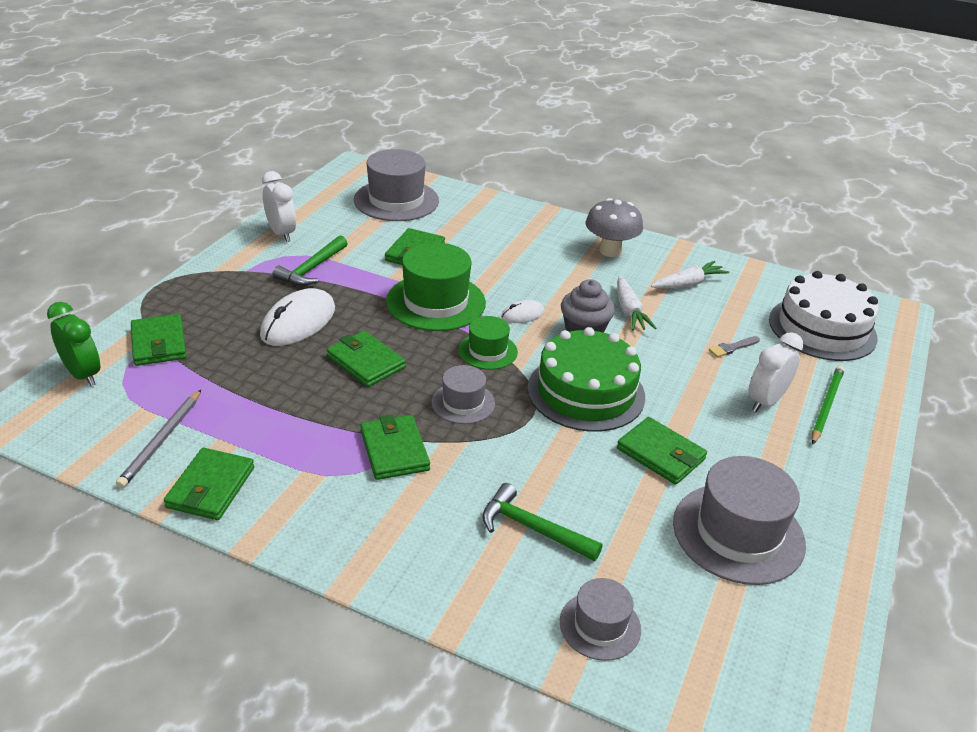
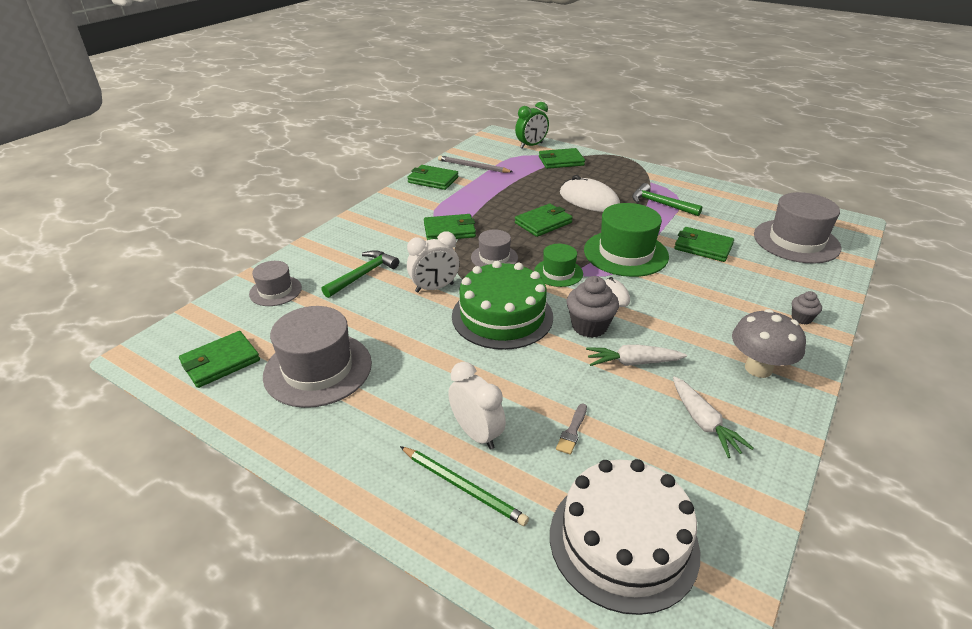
camera: 100 degrees right, 0 degrees up
(281, 233) = (709, 192): white clock -> white clock (434, 288)
(531, 220) = (801, 318): none -> grey cupcake
(660, 454) = (417, 344): green wallet -> green wallet (221, 362)
(732, 347) = (572, 431): grey brush -> grey brush turned 135 degrees counterclockwise

